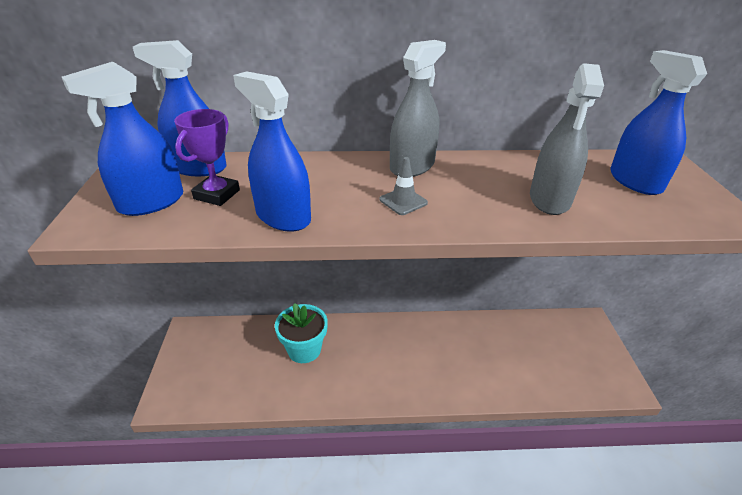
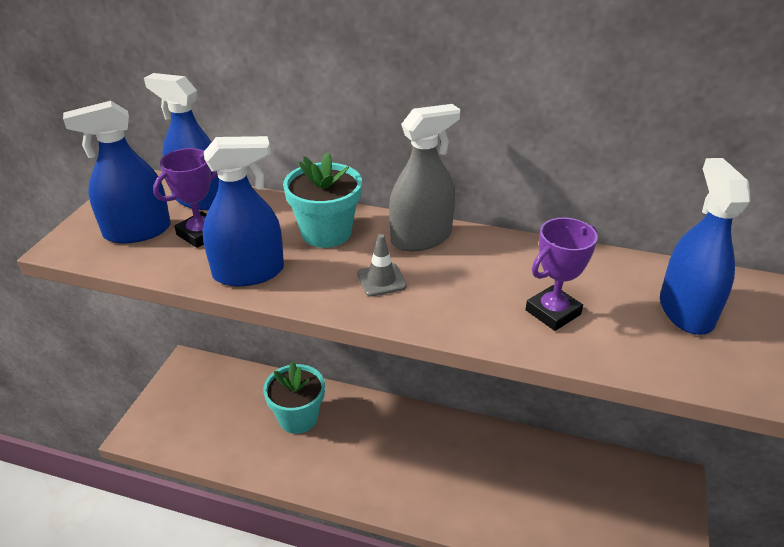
camera: 20 degrees right, 0 degrees up
(283, 216) = (248, 272): blue spray bottle -> blue spray bottle turned 105 degrees clockwise
(332, 175) = (326, 233): none -> turquoise flower pot
(549, 199) = (553, 312): grey spray bottle -> purple trophy

